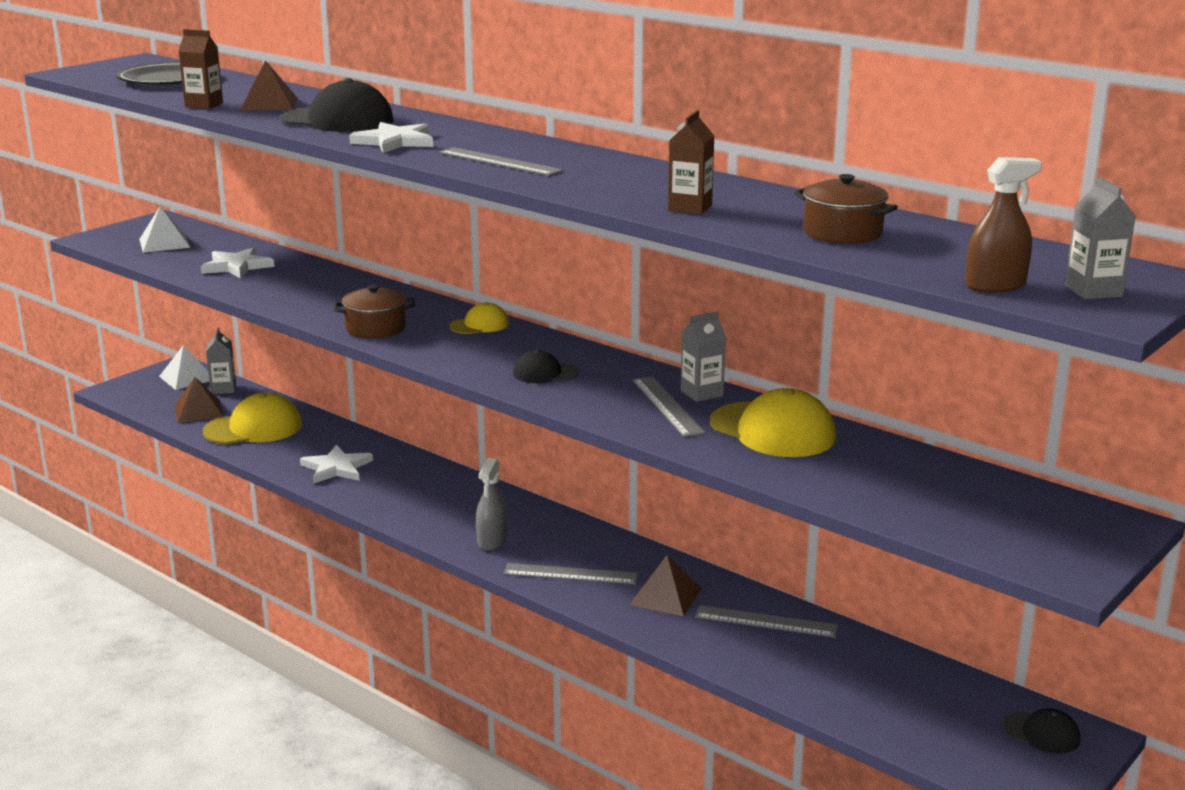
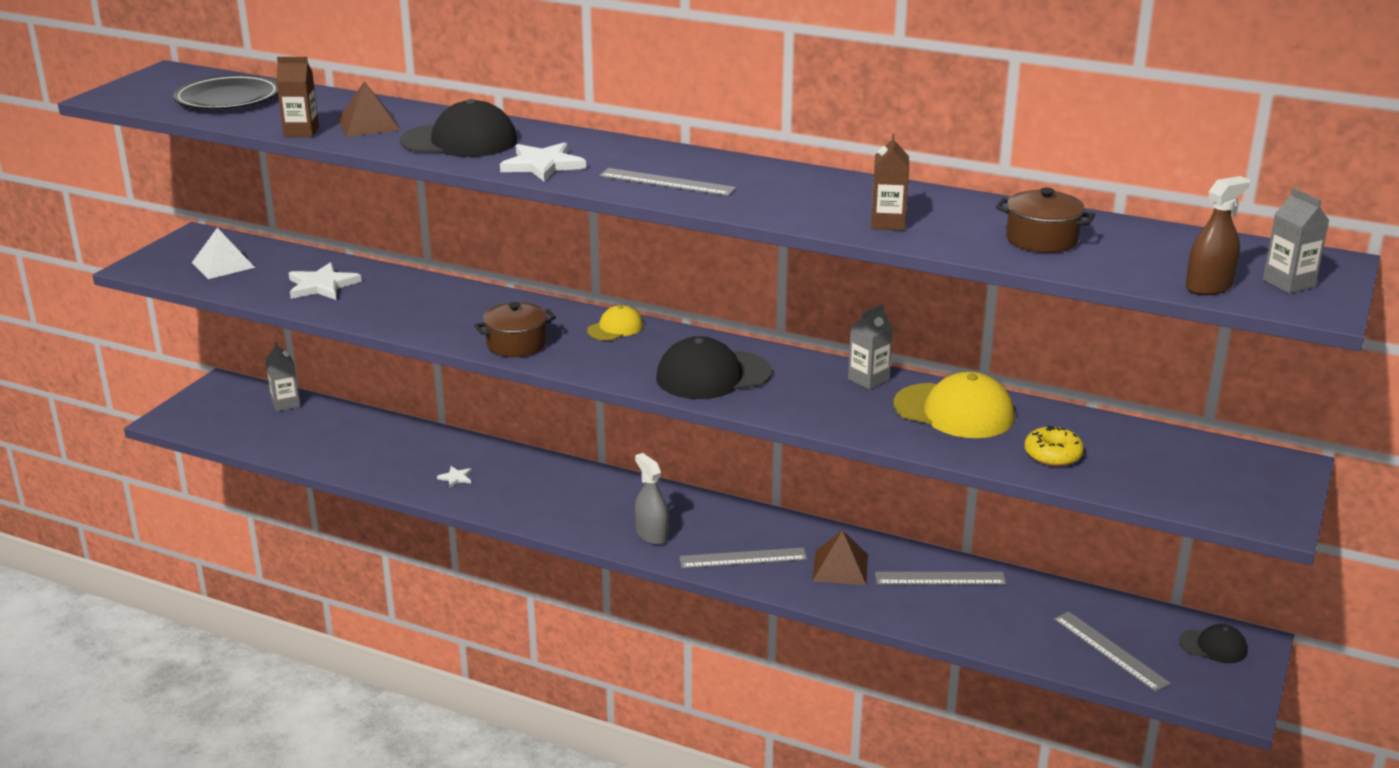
camera: 15 degrees left, 5 degrees up
(187, 378) = (239, 395): white pyramid -> none
(199, 411) = (275, 433): brown pyramid -> none
(253, 428) = (344, 445): yellow cap -> none
(336, 468) = (456, 478): white star -> white star, size x0.49
(492, 541) = (652, 534): grey spray bottle -> grey spray bottle turned 150 degrees clockwise
(545, 373) = (713, 375): black cap -> black cap, size x1.85
(667, 406) = (846, 397): grey ruler -> grey ruler (1110, 651)
(853, 481) = (1052, 455): none -> yellow donut

